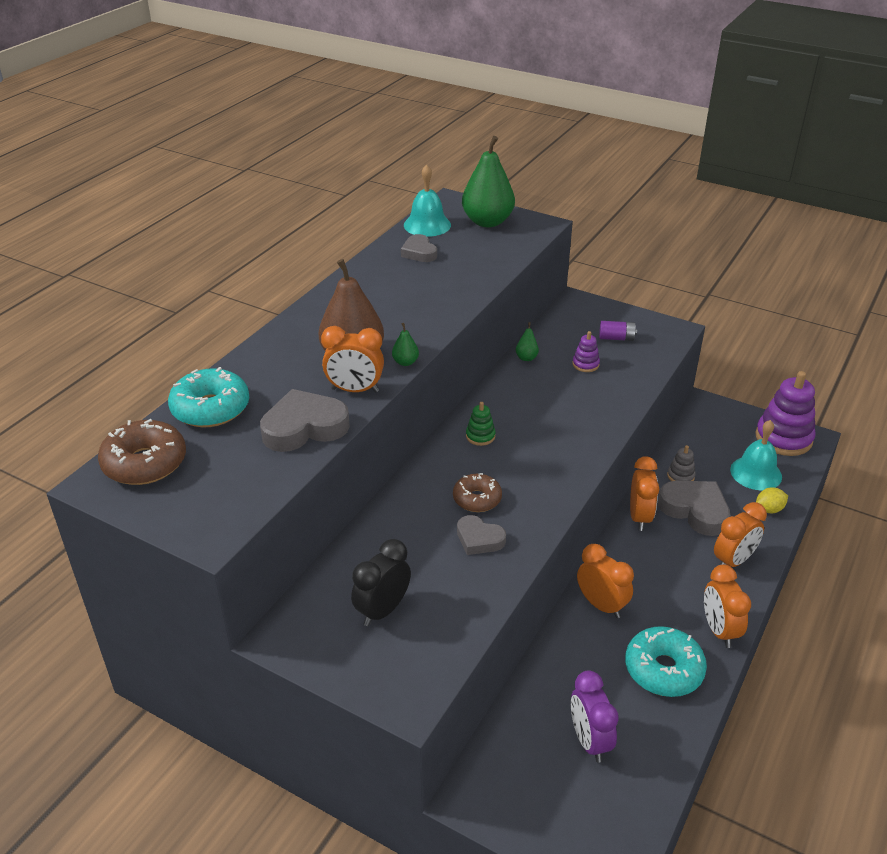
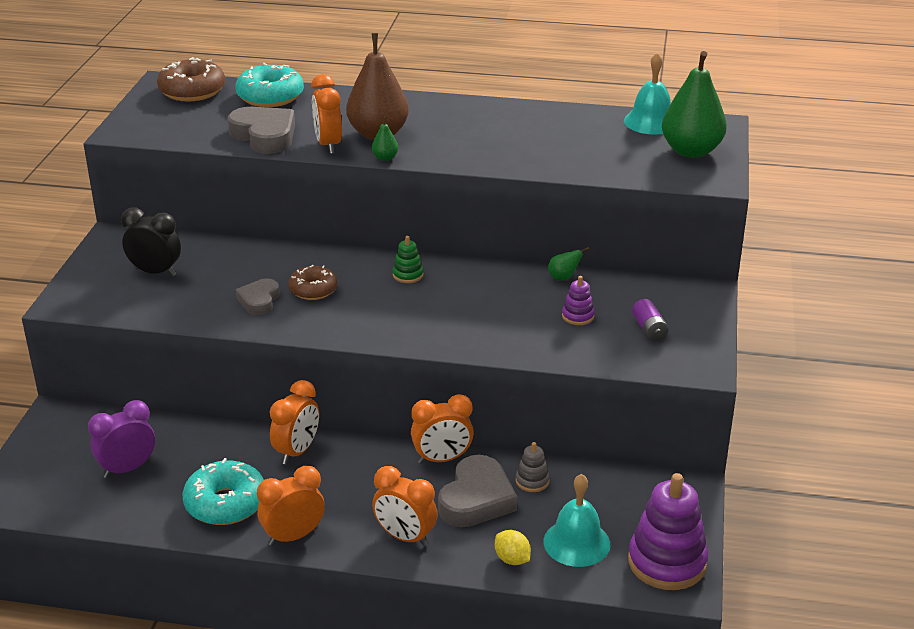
camera: 70 degrees right, 5 degrees down
(419, 252) = (589, 128): grey heart -> none

